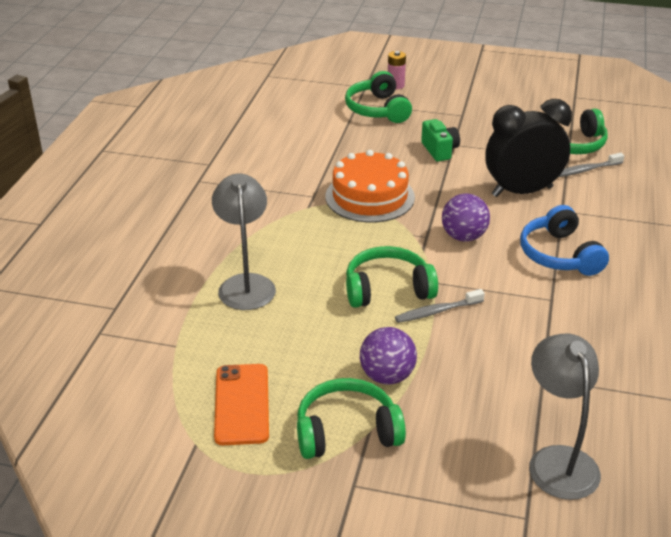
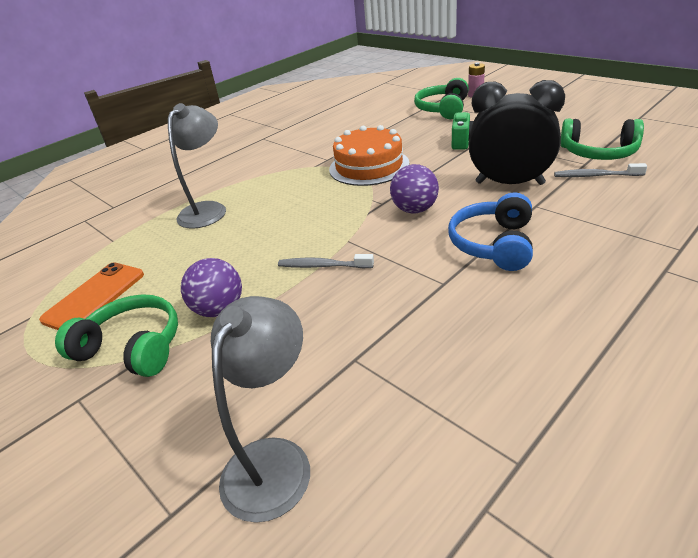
camera: 35 degrees right, 0 degrees up
(388, 289) = (303, 237): green headphones -> none

